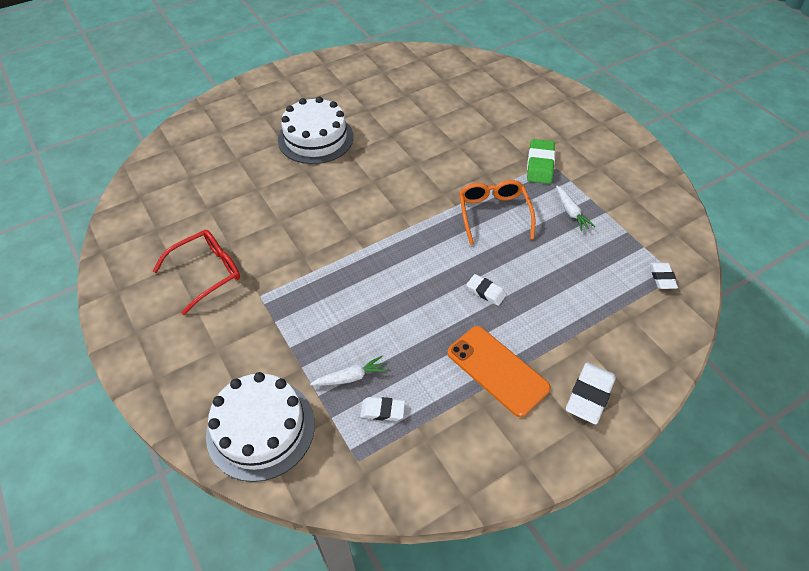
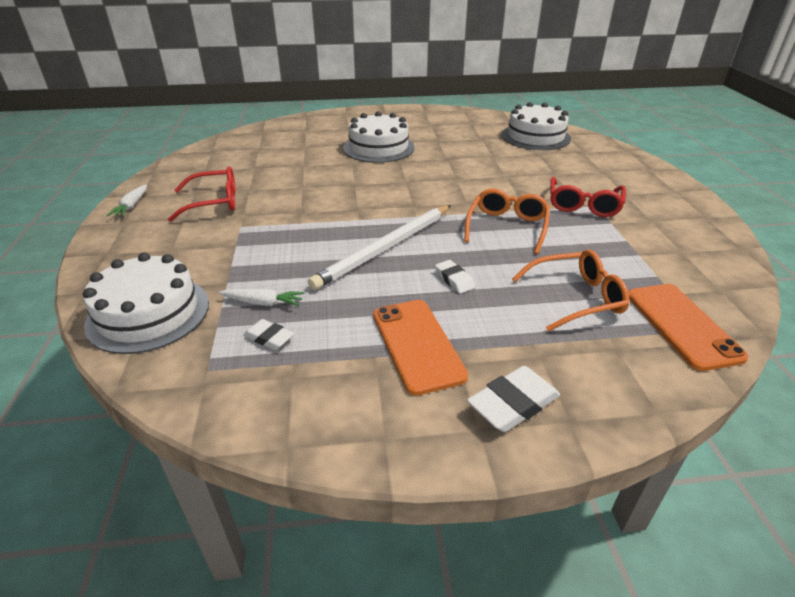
camera: 25 degrees right, 15 degrees down
(409, 276) = (385, 248): none -> white pencil
(454, 77) = (535, 137): none -> white cake
(540, 165) = (583, 205): green eraser -> red glasses
(571, 212) = (596, 245): white carrot -> white carrot (131, 206)
(583, 277) = (576, 298): none -> orange glasses
(662, 278) = (682, 325): white eraser -> orange phone

